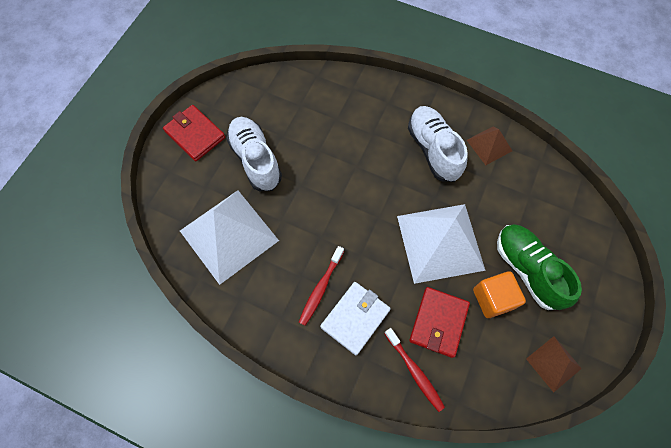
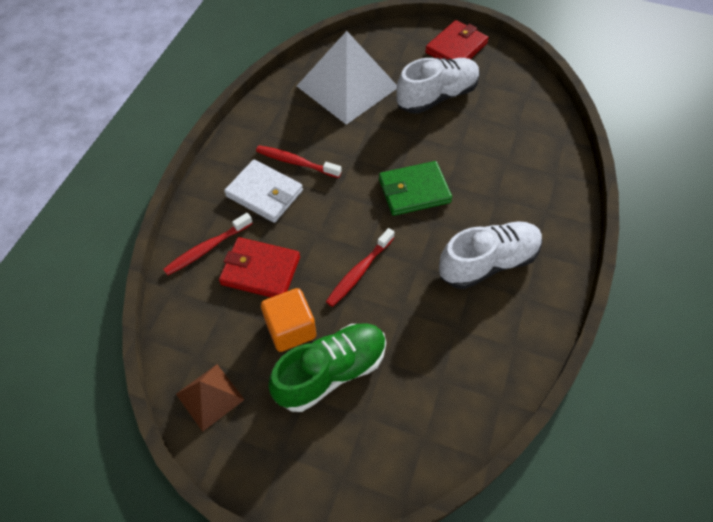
camera: 85 degrees right, 10 degrees down
(361, 192) = (414, 191): none -> green wallet
(440, 242) = (359, 271): white pyramid -> red toothbrush
(489, 145) = (511, 330): brown pyramid -> none

